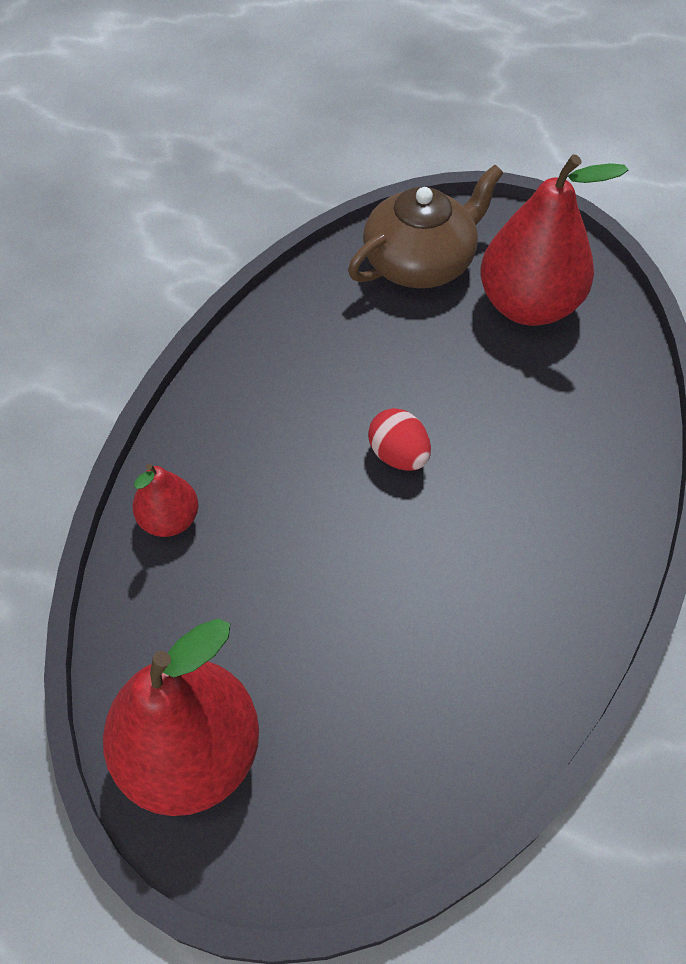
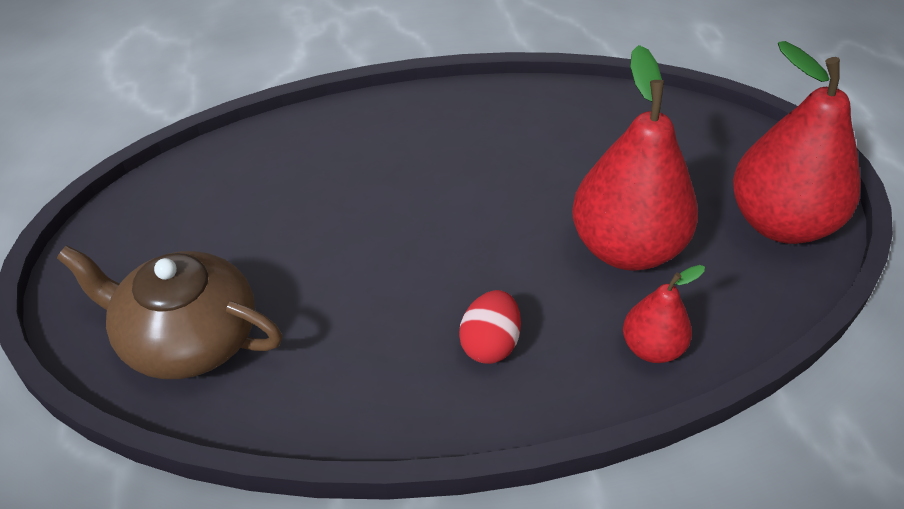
camera: 125 degrees left, 10 degrees down
(398, 455) = (448, 238): red egg -> red egg (490, 344)
(528, 306) = (203, 232): red pear -> red pear (626, 248)

